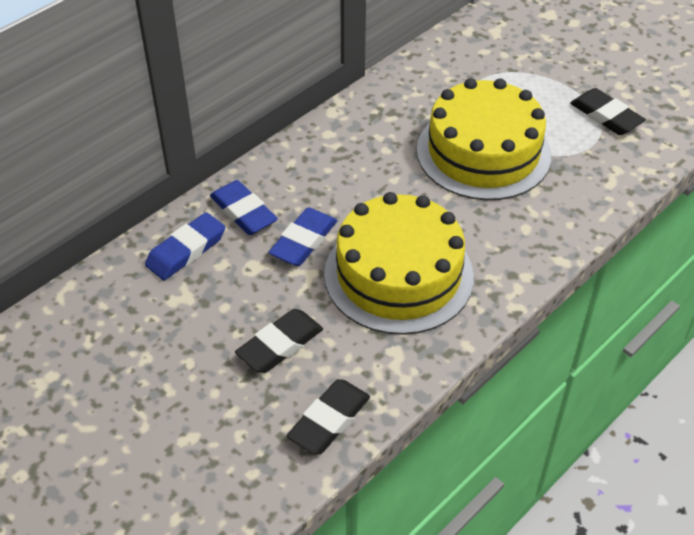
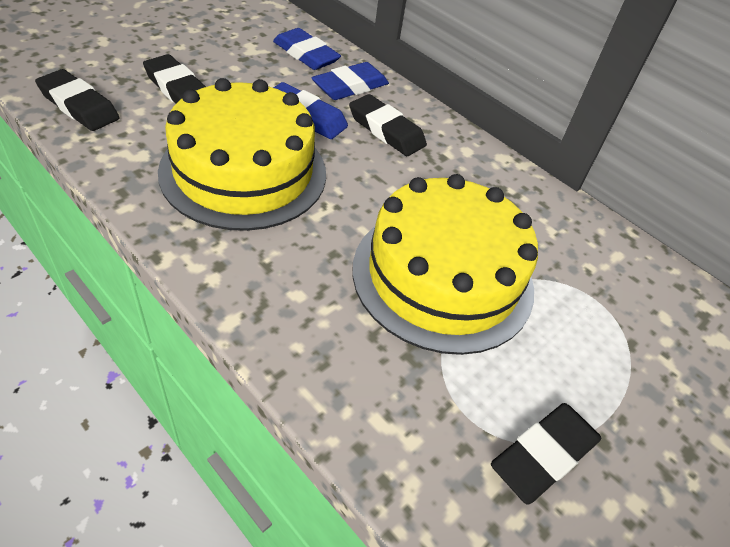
camera: 85 degrees right, 0 degrees up
(312, 184) = (386, 130): none -> black eraser

